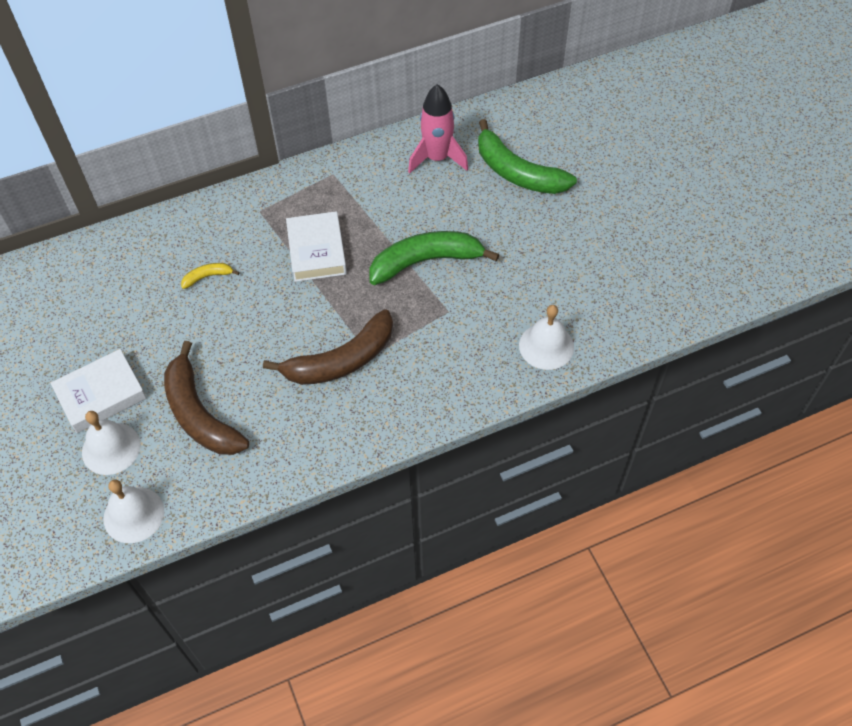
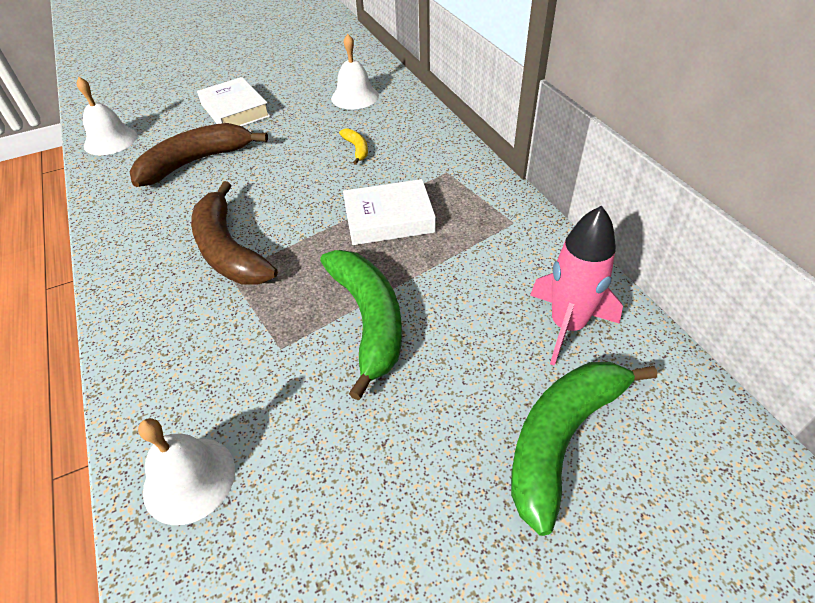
camera: 90 degrees right, 10 degrees down
(111, 448) = (180, 122): white bell -> white bell (355, 97)

